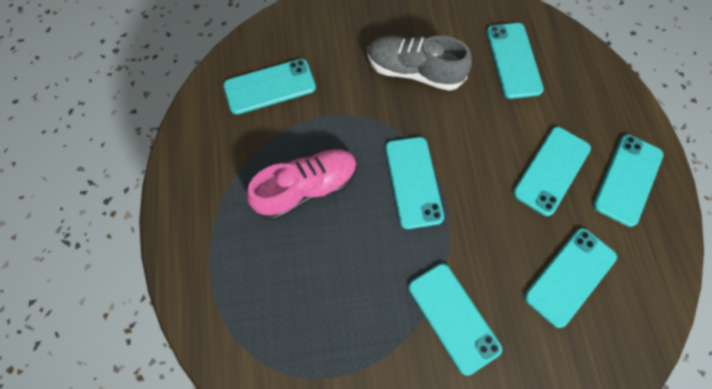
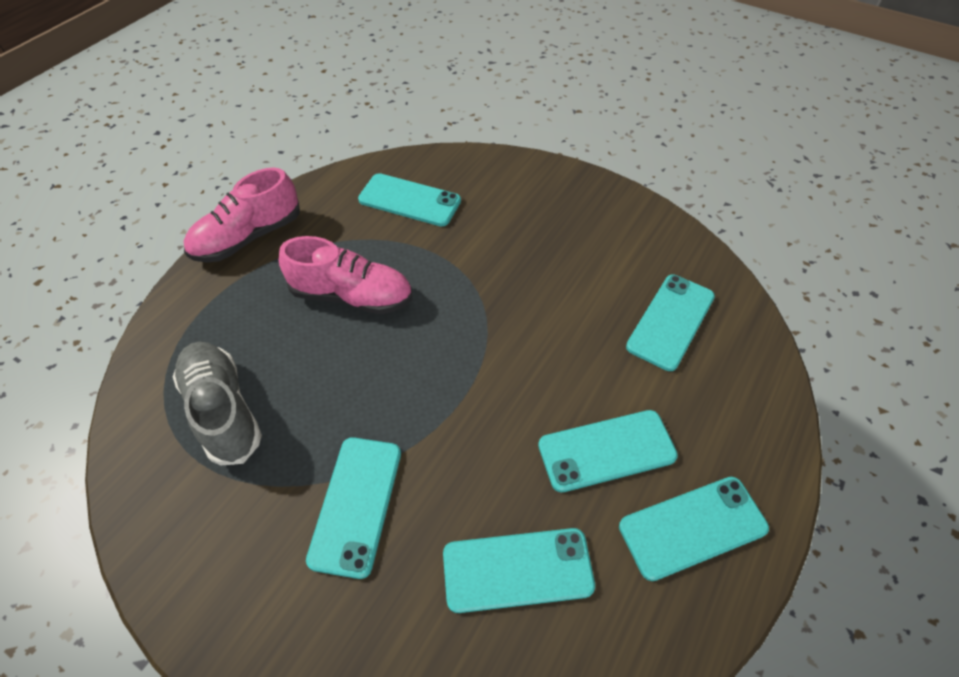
camera: 40 degrees right, 15 degrees down
(180, 201) = (248, 237): none -> pink shoe
(413, 182) = (450, 357): turquoise phone -> none
(414, 71) = (553, 267): grey shoe -> grey shoe (223, 410)

